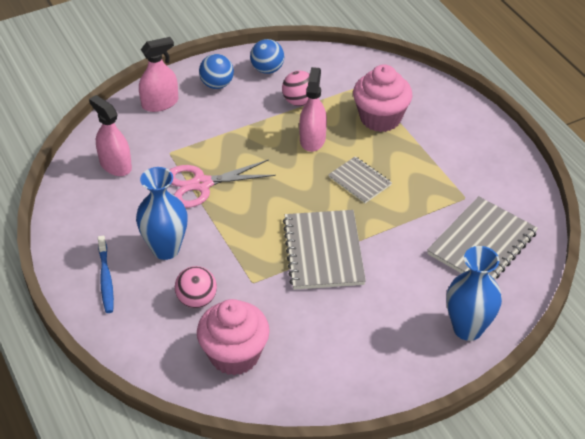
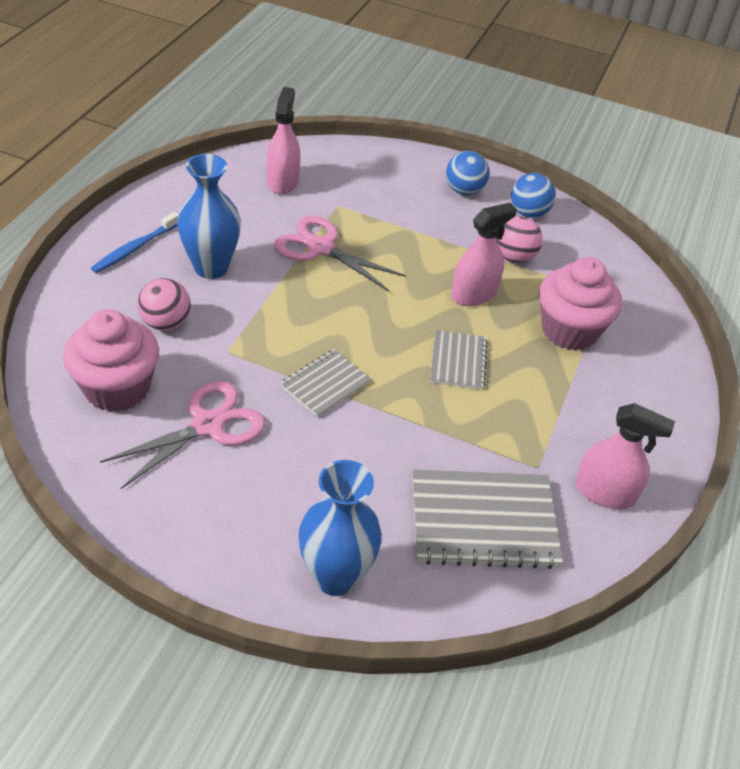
camera: 45 degrees right, 0 degrees up
(160, 103) = (393, 168): pink spray bottle -> pink spray bottle (605, 492)
(307, 326) = (207, 425): none -> pink scissors
(323, 251) = (325, 384): grey notebook -> grey notebook, size x0.57

